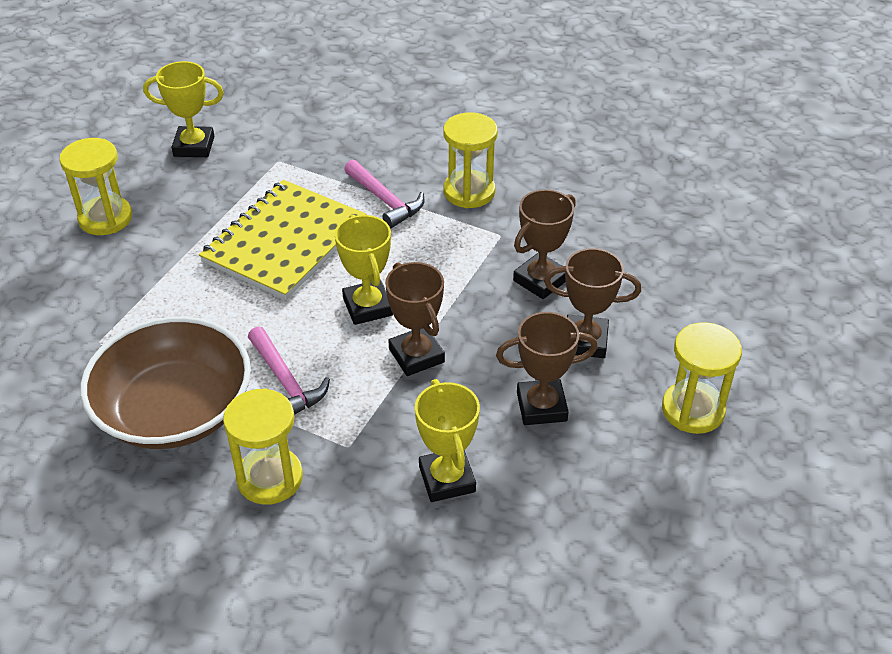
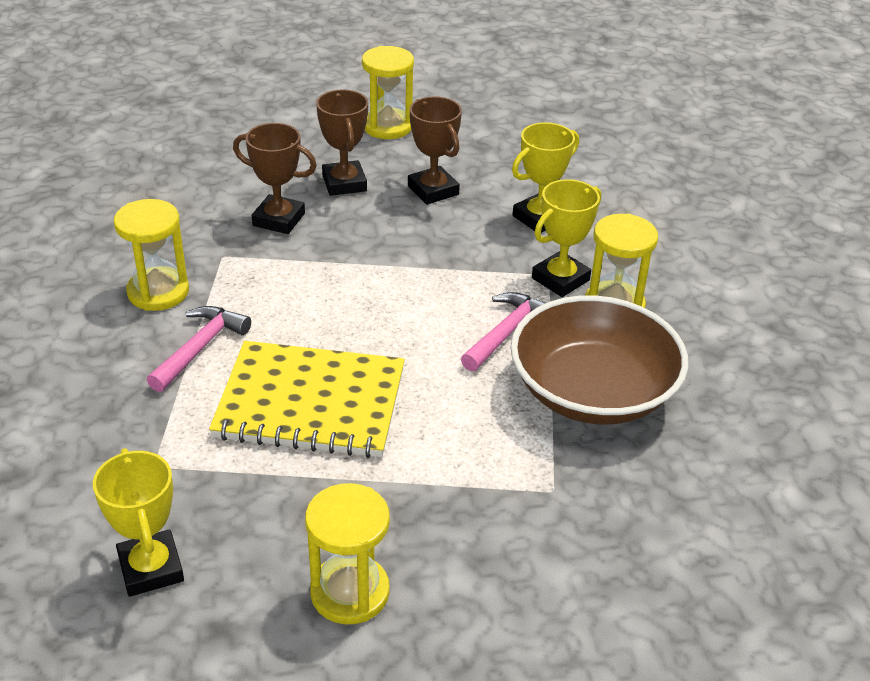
camera: 115 degrees left, 5 degrees down
(367, 307) = (376, 312): yellow trophy -> yellow trophy (560, 279)
(416, 355) = (421, 265): brown trophy -> none

